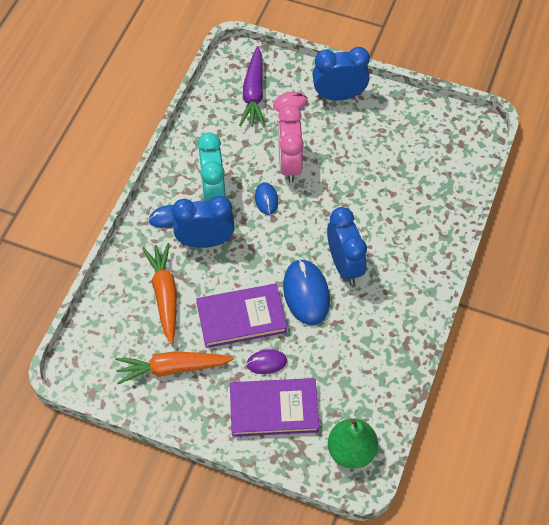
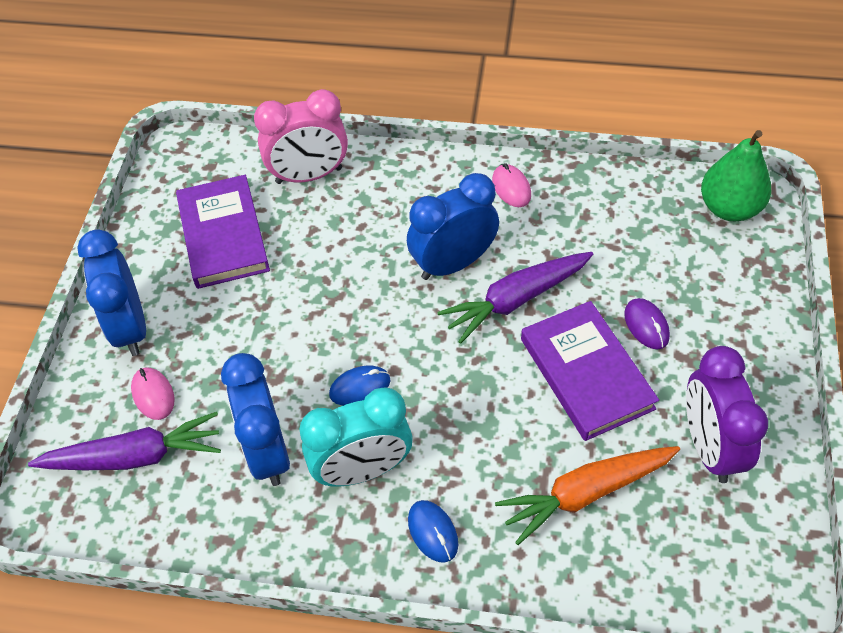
camera: 100 degrees left, 5 degrees down
(172, 368) = (709, 447): orange carrot -> purple clock
(205, 241) = (464, 458): blue clock -> blue clock (267, 451)
(274, 409) = (713, 302): purple book -> purple book (223, 235)
(289, 164) = (283, 369): pink clock -> pink clock (309, 175)
(306, 293) = (516, 300): blue mouse -> purple carrot
(402, 314) = (511, 188): none -> pink mouse

